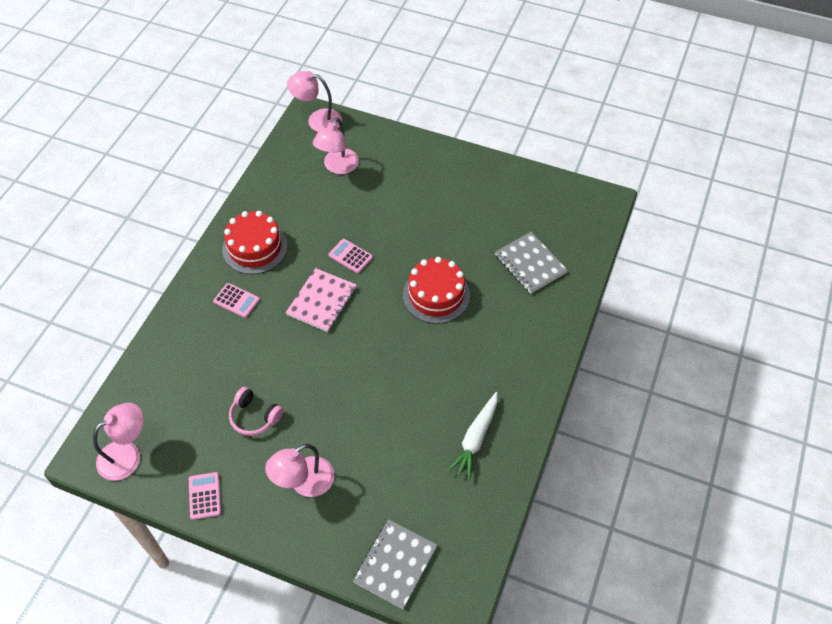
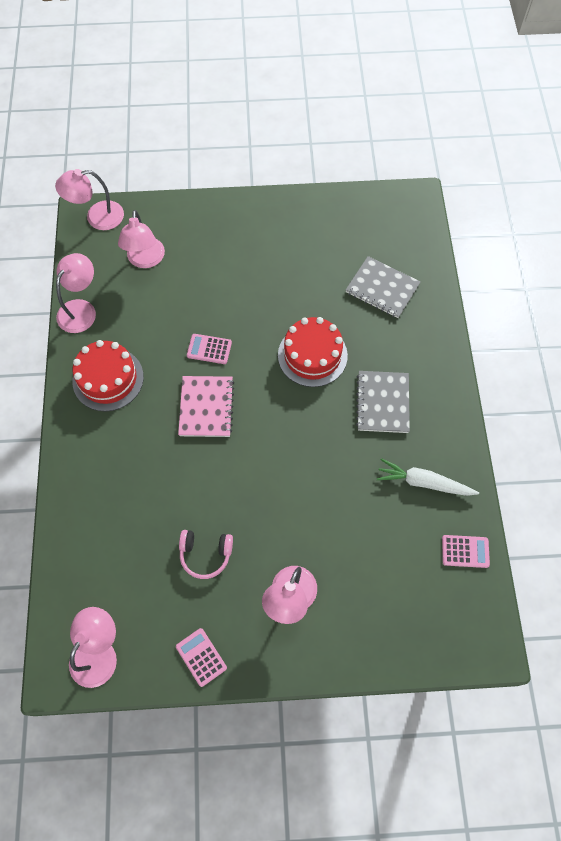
camera: 25 degrees left, 10 degrees up
(236, 301) = (120, 442): pink calculator -> pink calculator (465, 551)
(264, 186) = (81, 309): none -> pink lamp
(395, 564) = (416, 637): grey notebook -> grey notebook (382, 403)
(475, 439) = (423, 482): white carrot -> white carrot turned 105 degrees clockwise

